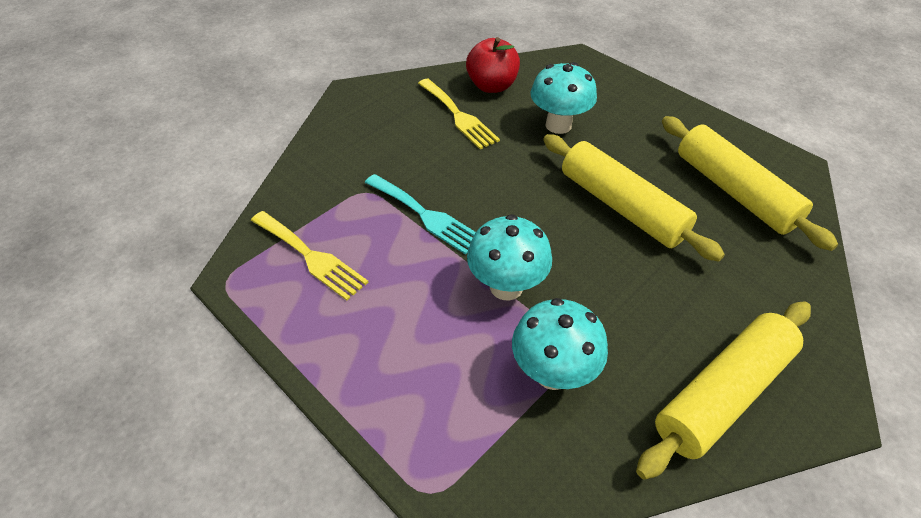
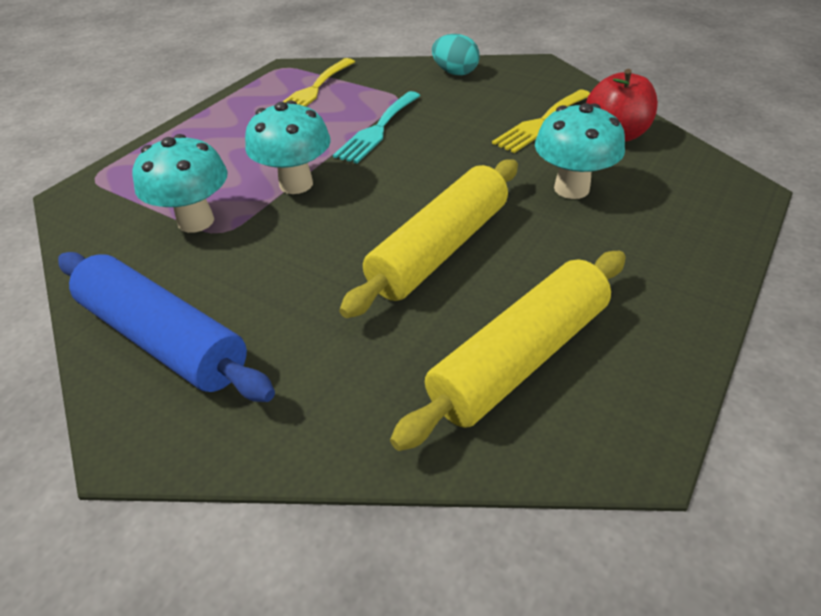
camera: 80 degrees right, 5 degrees down
(336, 144) = (455, 72): none -> turquoise egg
(722, 393) = (164, 338): yellow rolling pin -> blue rolling pin

